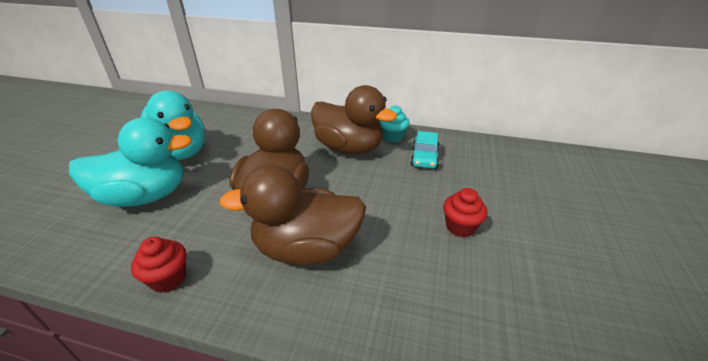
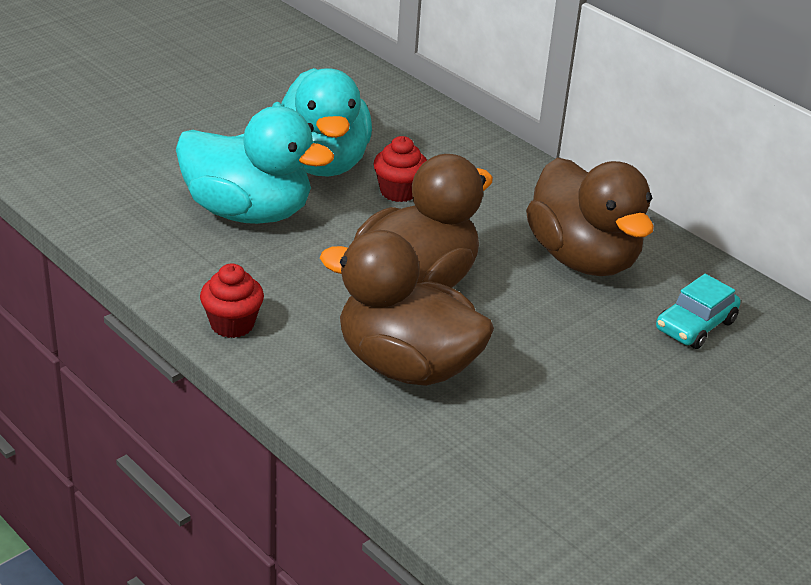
camera: 30 degrees right, 0 degrees up
(393, 137) = (678, 269): turquoise cupcake -> none
(460, 227) = (638, 437): red cupcake -> red cupcake (399, 191)

